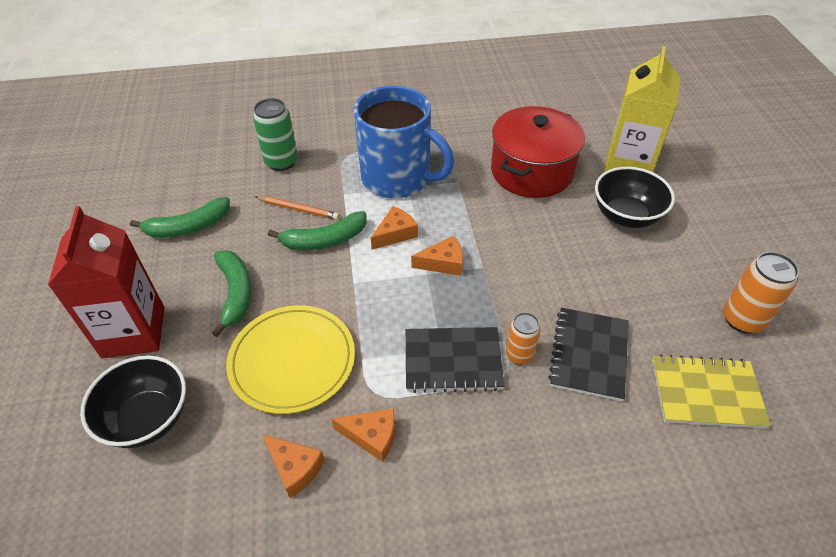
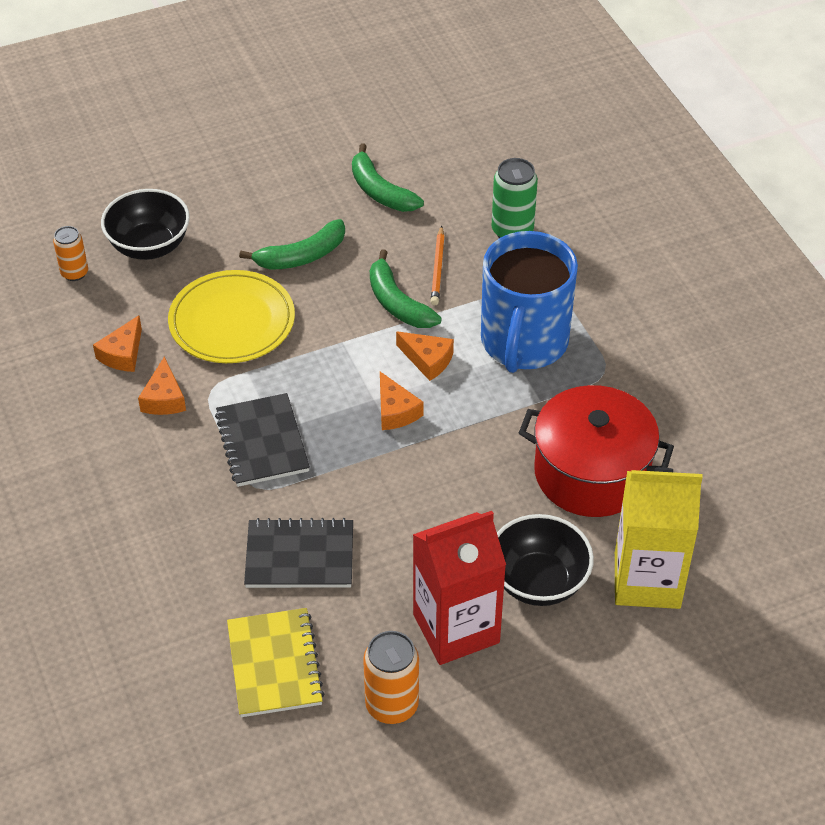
camera: 75 degrees right, 0 degrees up
(134, 332) = (236, 202): red carton -> red carton (456, 628)
(519, 355) = (284, 496): orange can -> orange can (74, 273)

